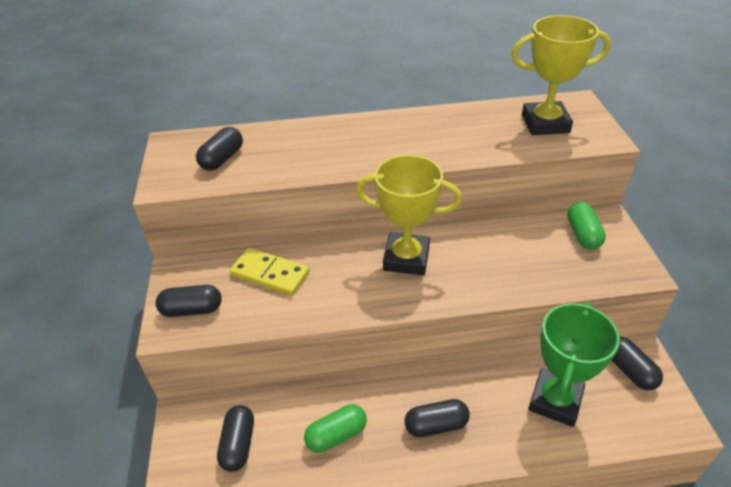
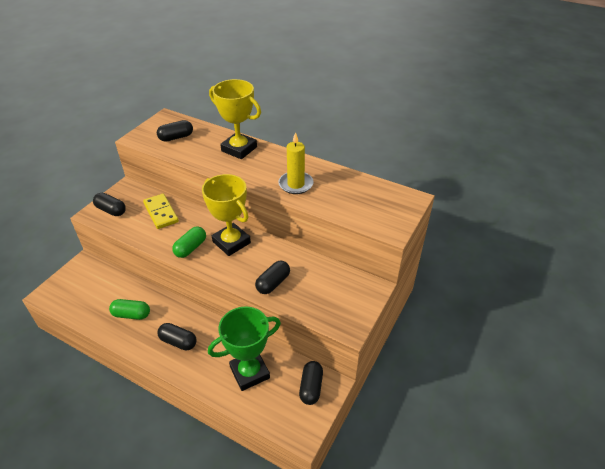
camera: 35 degrees right, 0 degrees up
(238, 444) = (90, 290): black capsule -> black capsule (273, 283)
(448, 142) = (296, 184): none -> yellow candle
(545, 123) = (368, 201): yellow trophy -> yellow trophy (239, 149)
(583, 234) = (344, 286): green capsule -> green capsule (190, 248)

